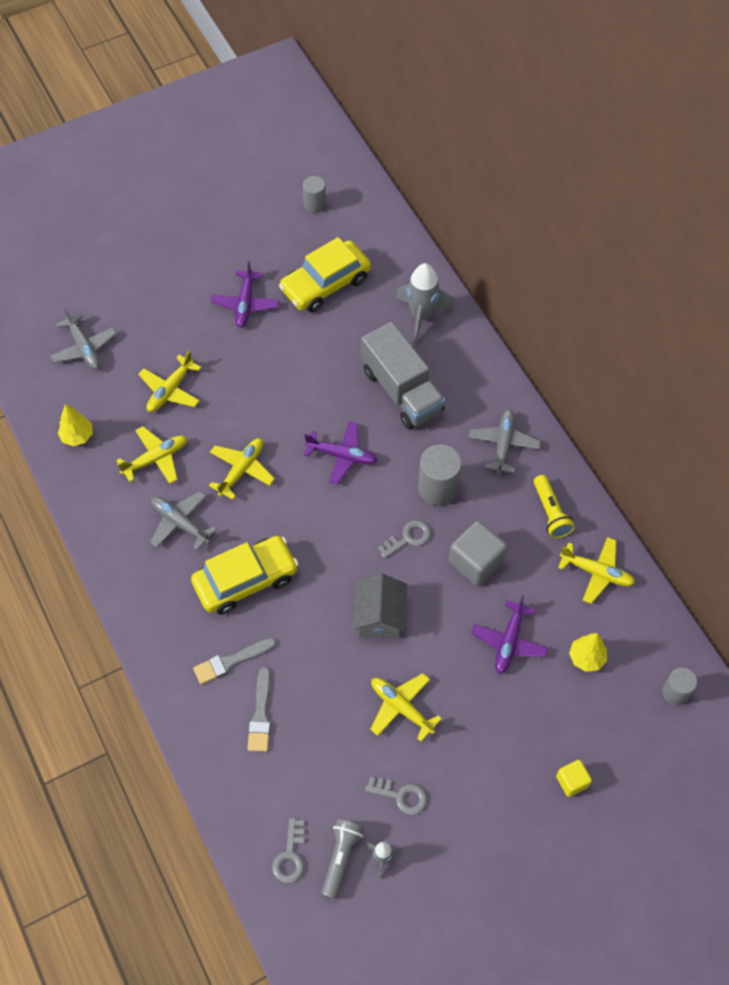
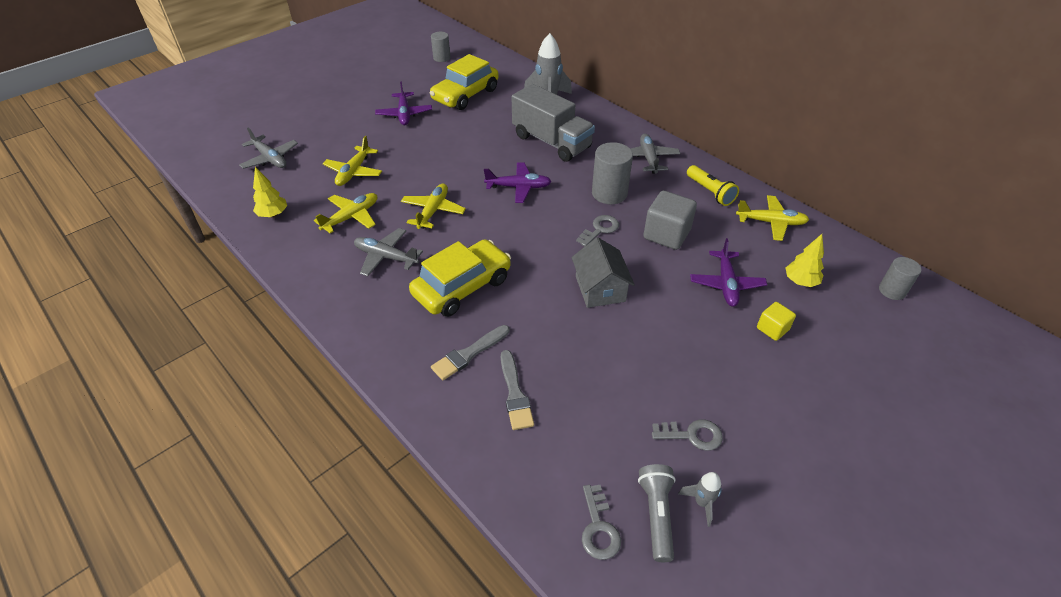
camera: 15 degrees left, 15 degrees down
(401, 707) = (654, 356): yellow plane -> none
(572, 781) = (850, 381): yellow cube -> yellow cube (772, 329)

